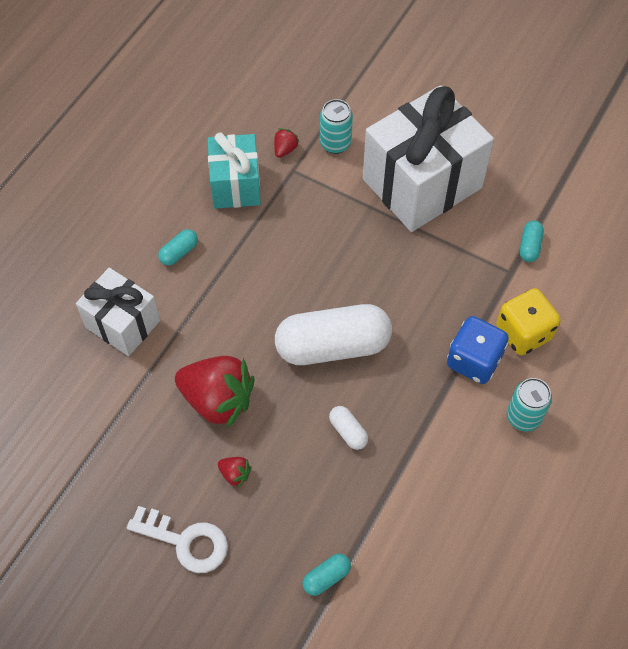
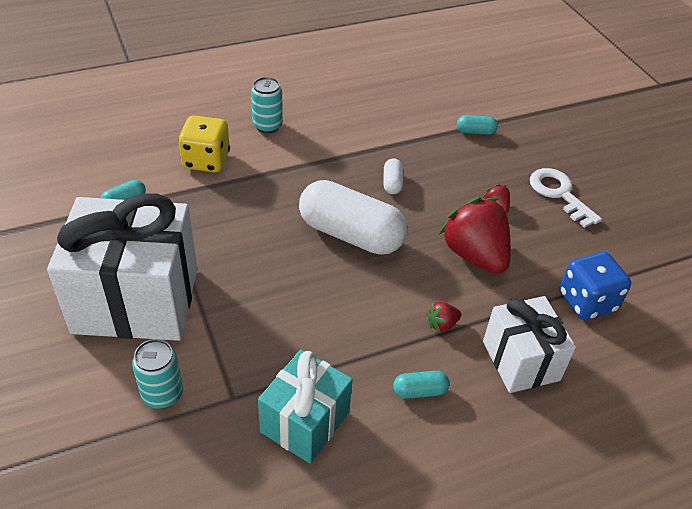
camera: 145 degrees left, 15 degrees down
(285, 149) = (217, 425): red strawberry -> red strawberry (442, 324)
(474, 361) = (260, 167): blue dice -> blue dice (587, 302)

